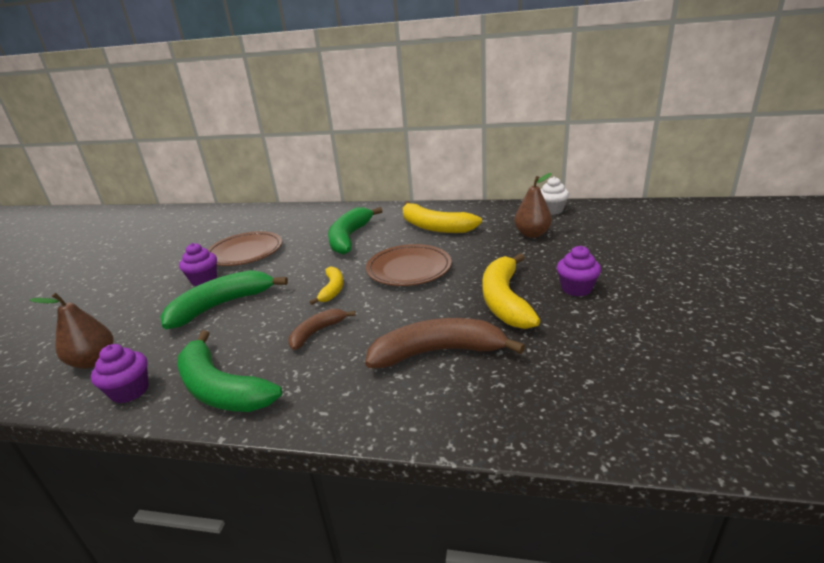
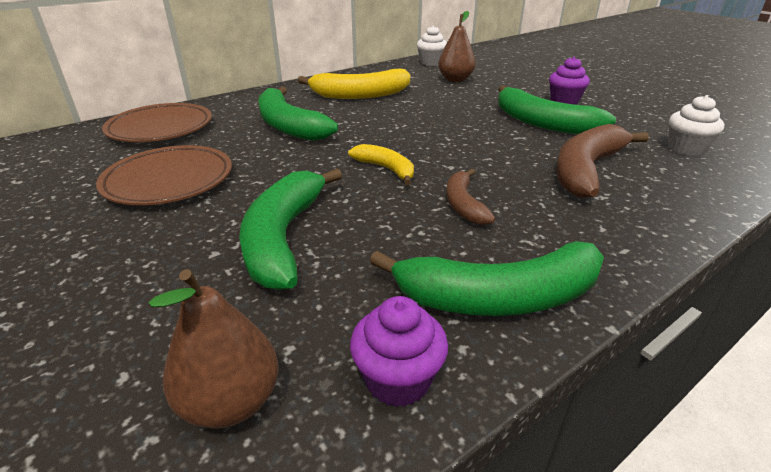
camera: 50 degrees left, 5 degrees up
(204, 280) = (176, 228): purple cupcake -> none
(409, 269) = (419, 129): brown plate -> brown plate (161, 128)
(505, 300) = (542, 123): yellow banana -> green banana
(570, 382) = (685, 149): none -> white cupcake

